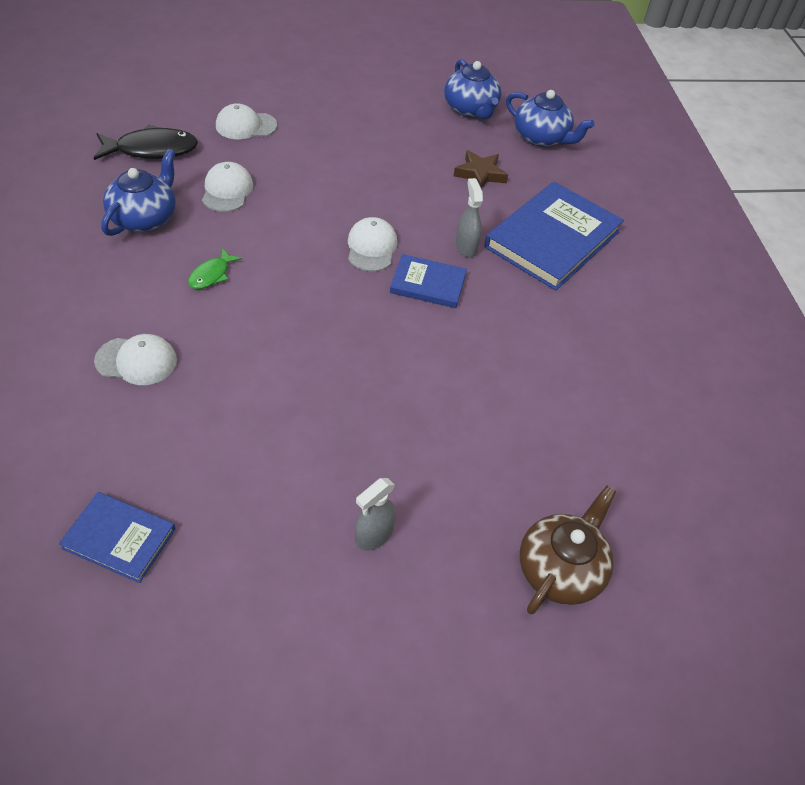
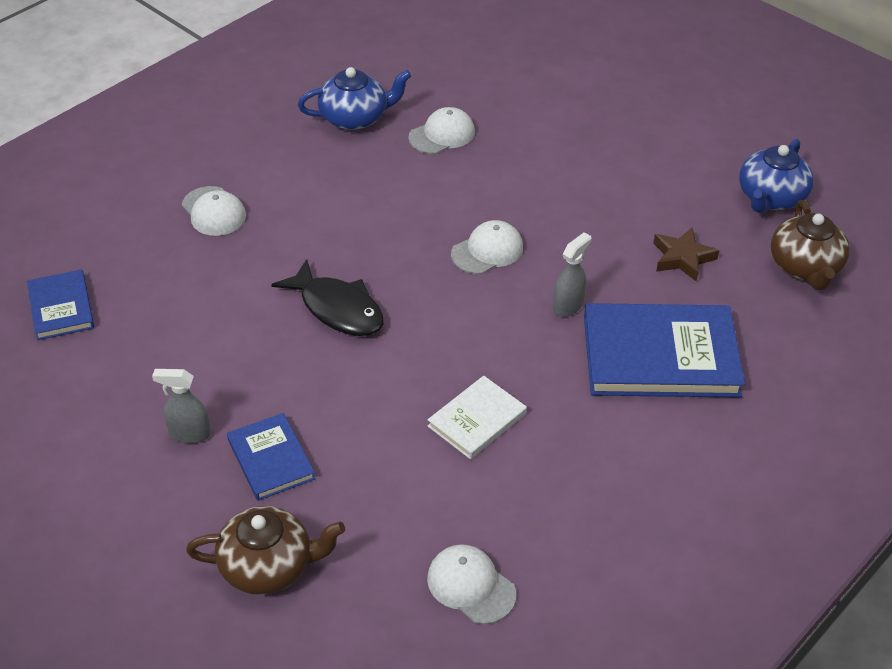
camera: 55 degrees right, 5 degrees down
(152, 150) = (432, 70): black fish -> black fish (337, 309)
(211, 275) = (340, 189): green fish -> none
(246, 126) = (533, 92): white cap -> white cap (471, 586)
(428, 284) = (488, 309): blue book -> blue book (271, 459)
(525, 358) = (477, 420): none -> white book
(541, 138) = (805, 267): blue teapot -> brown teapot

